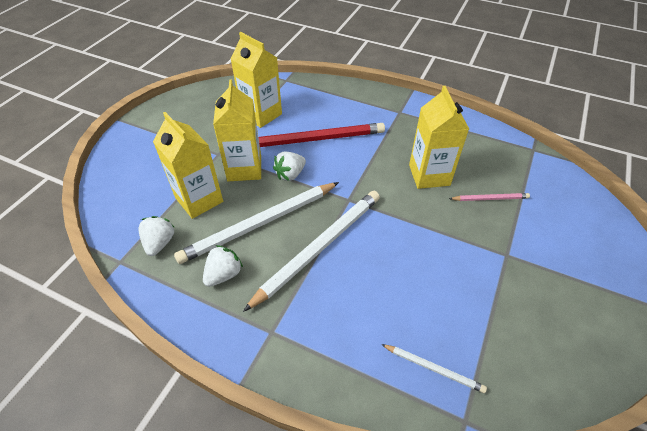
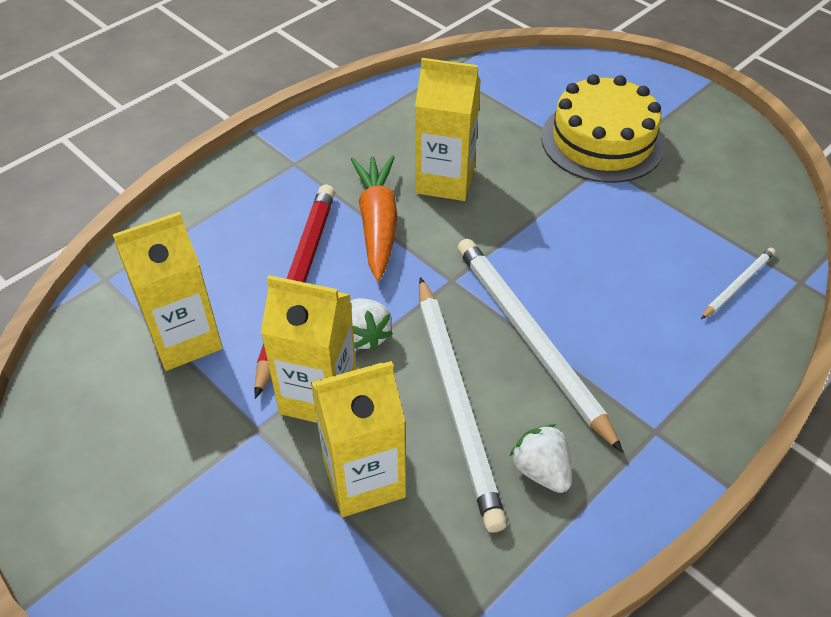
camera: 70 degrees left, 0 degrees up
(160, 243) = (442, 557): white strawberry -> none
(374, 156) = (378, 223): none -> orange carrot
(490, 198) = (512, 142): pink pencil -> none
(532, 249) = (602, 141): none -> yellow cake

